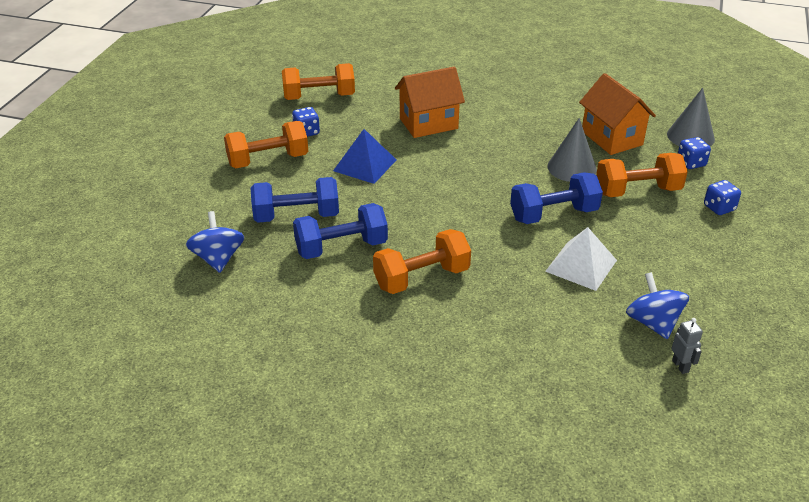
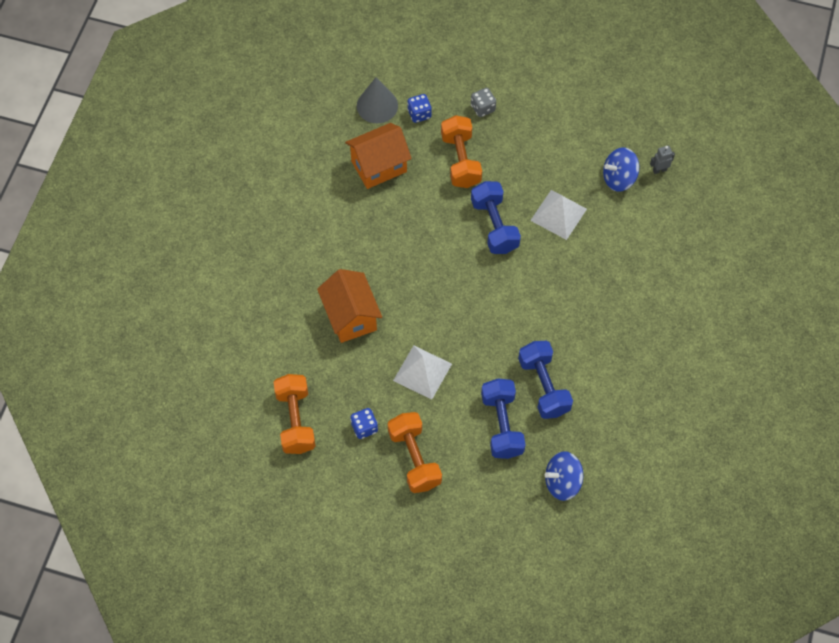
camera: 90 degrees left, 25 degrees up
(365, 165) = (422, 372): blue pyramid -> white pyramid
(421, 278) = (579, 326): orange dumbbell -> none
(571, 168) = (426, 204): grey cone -> none
(719, 208) = (483, 108): blue dice -> grey dice

